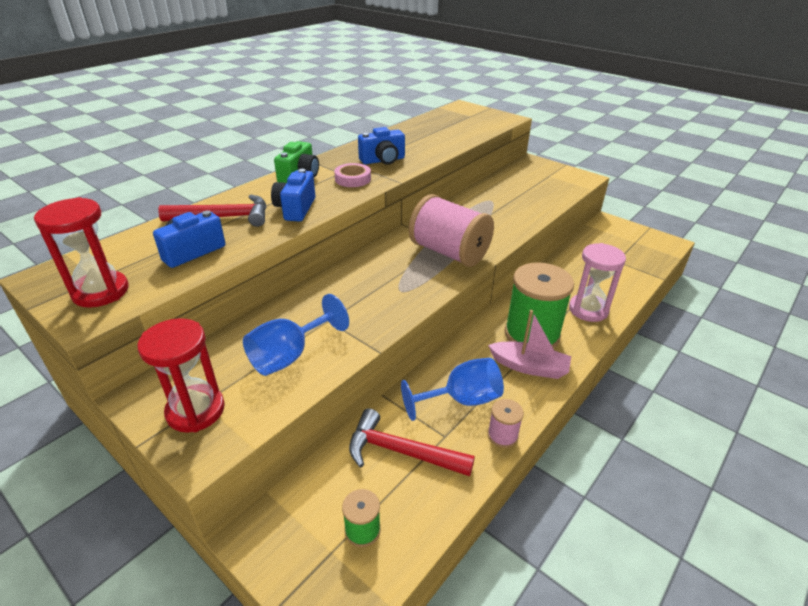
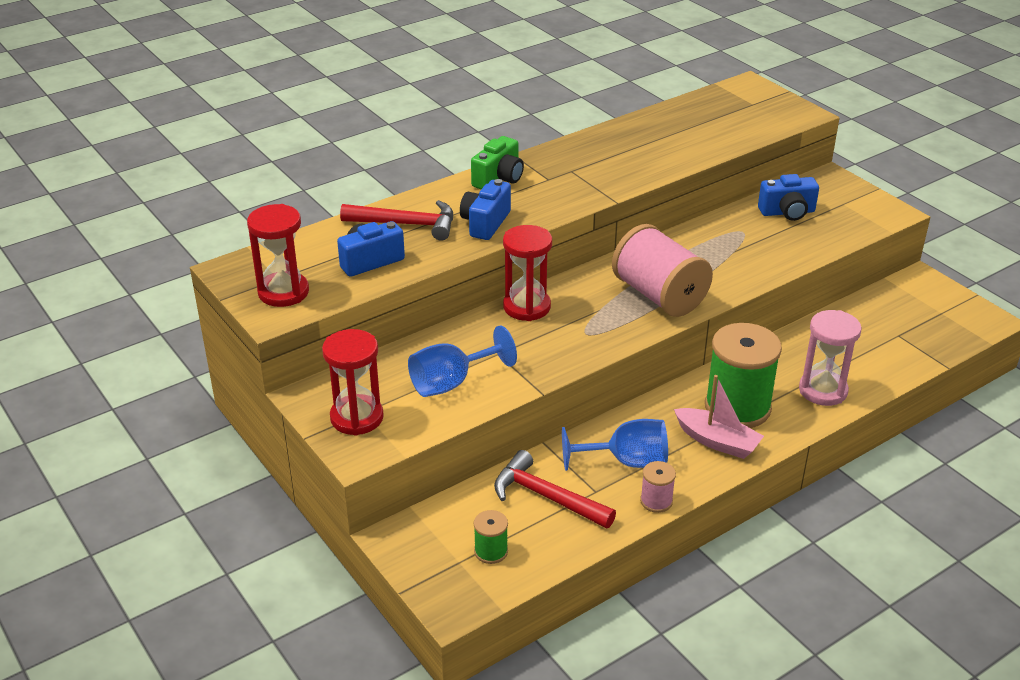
camera: 15 degrees right, 0 degrees up
(343, 276) = (526, 307): none -> red hourglass
(353, 179) = (560, 190): pink tape -> none
(383, 160) = (606, 167): blue camera -> blue camera (787, 212)

